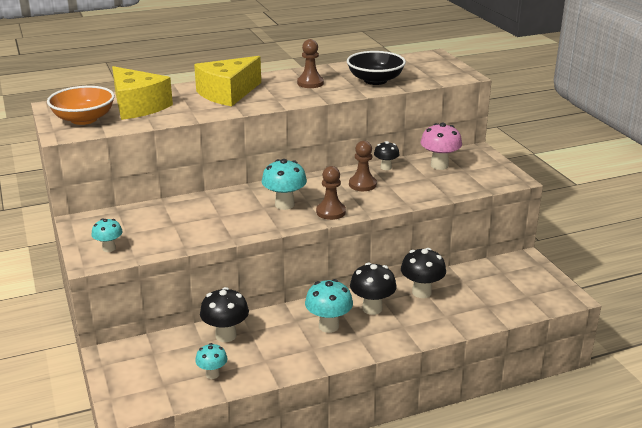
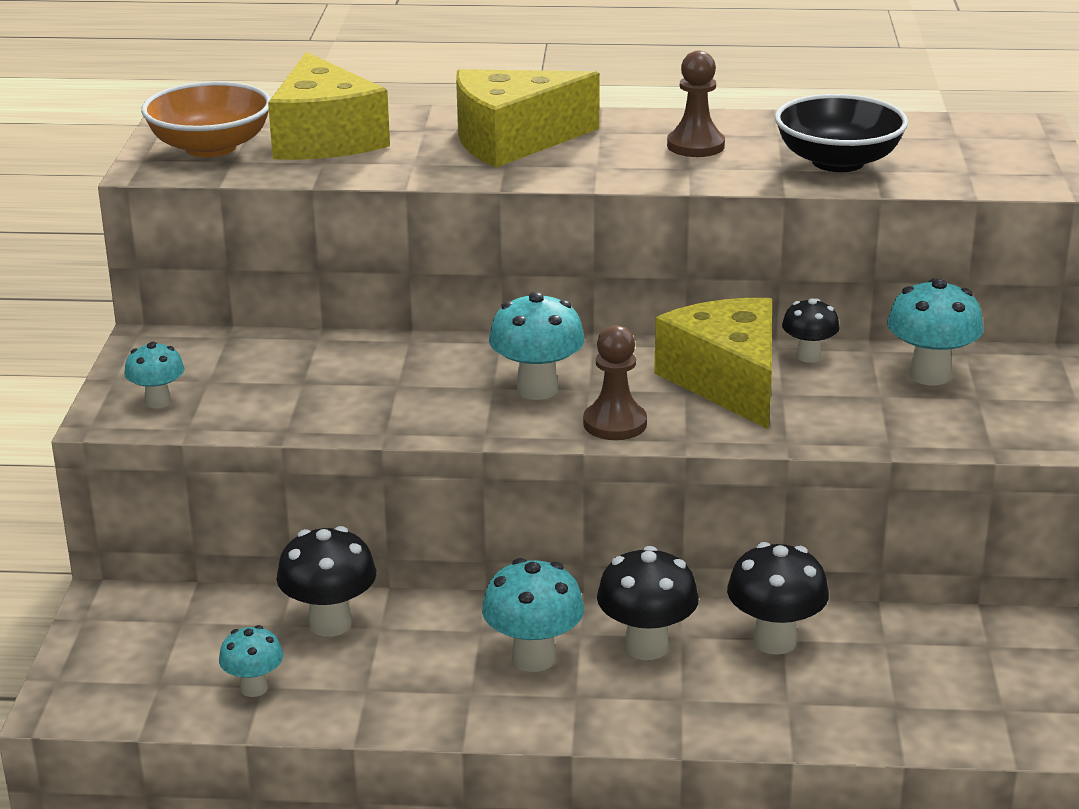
camera: 25 degrees right, 0 degrees up
(362, 184) = (728, 382): brown pawn -> yellow cheese
(439, 165) = (929, 375): pink mushroom -> turquoise mushroom

